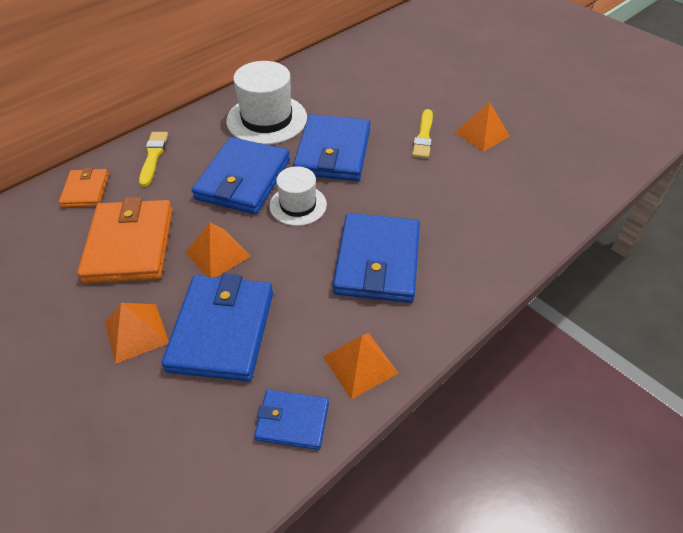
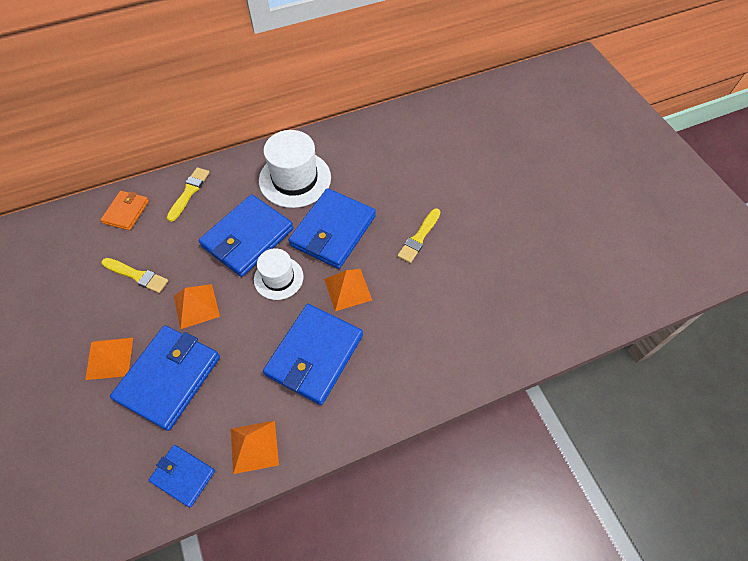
camera: 20 degrees right, 10 degrees up
(130, 245) = (137, 275): orange wallet -> yellow brush
(481, 134) = (473, 250): orange pyramid -> orange pyramid (348, 289)

